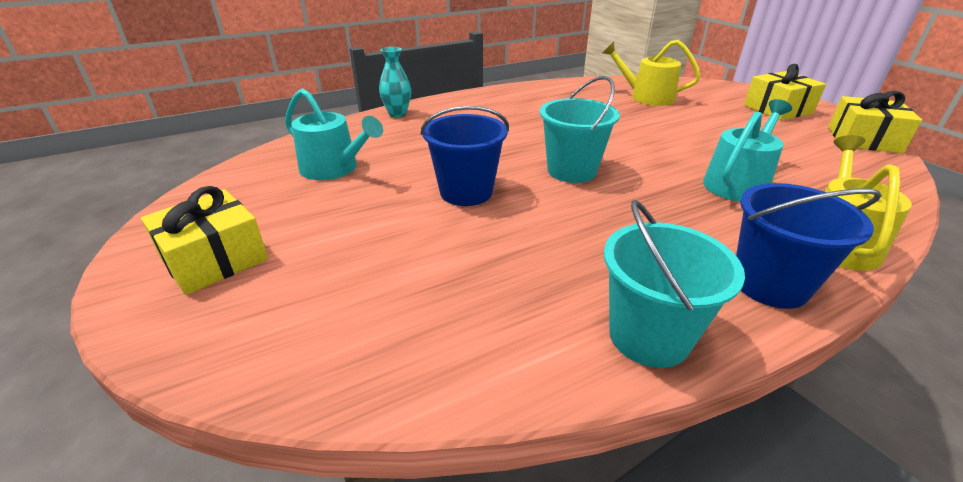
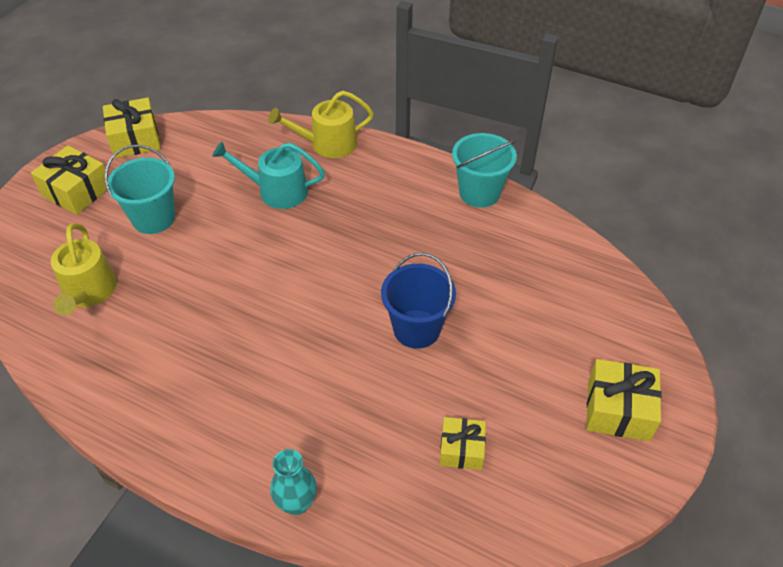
camera: 125 degrees left, 15 degrees up
(334, 168) = (461, 449): turquoise watering can -> yellow gift
(572, 171) = (328, 282): turquoise bucket -> turquoise bucket (153, 218)
(770, 284) = (397, 162): blue bucket -> none

